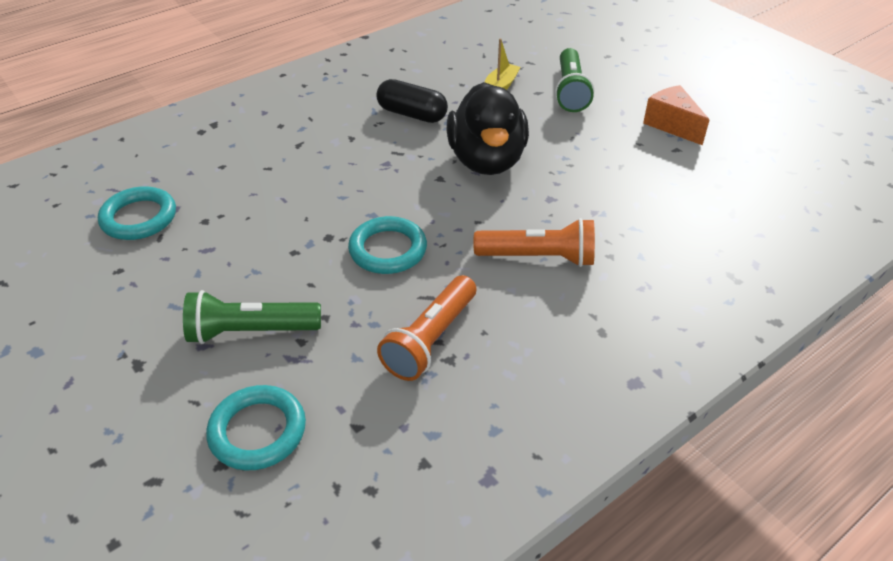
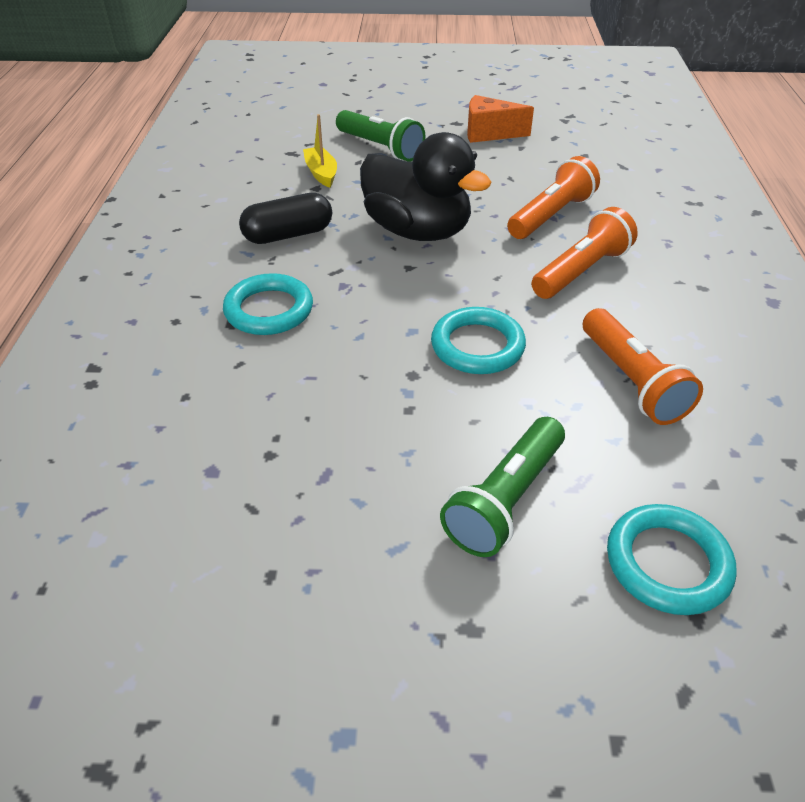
camera: 50 degrees left, 0 degrees up
(139, 218) = (188, 511): turquoise ring -> turquoise ring (269, 310)
(595, 209) = (551, 215): none -> orange flashlight

